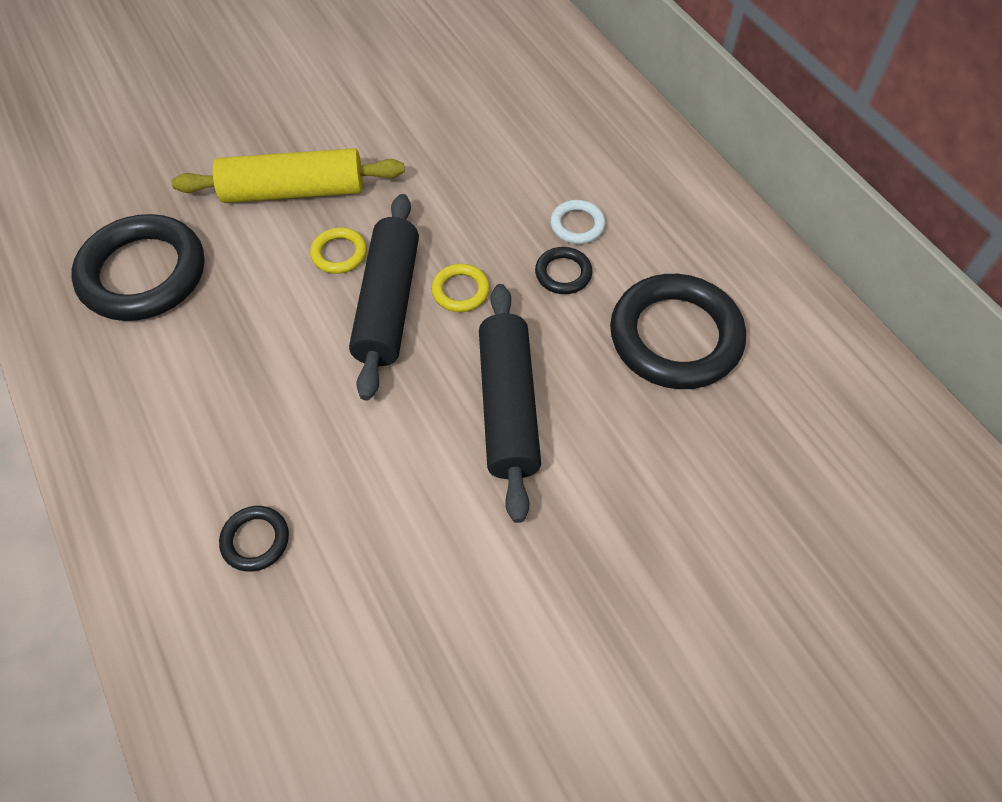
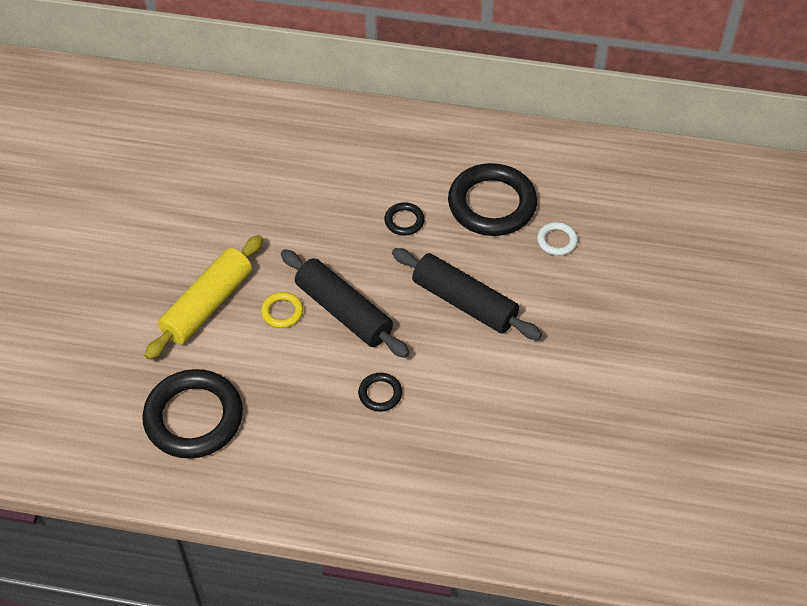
camera: 50 degrees left, 5 degrees down
(255, 540) = (439, 461): black ring -> black ring (380, 394)
(460, 291) = (368, 273): yellow ring -> none
(577, 225) = (378, 192): white ring -> white ring (556, 241)

